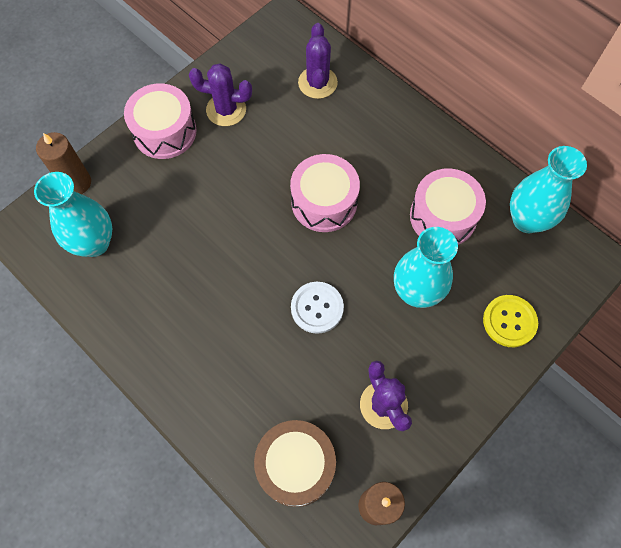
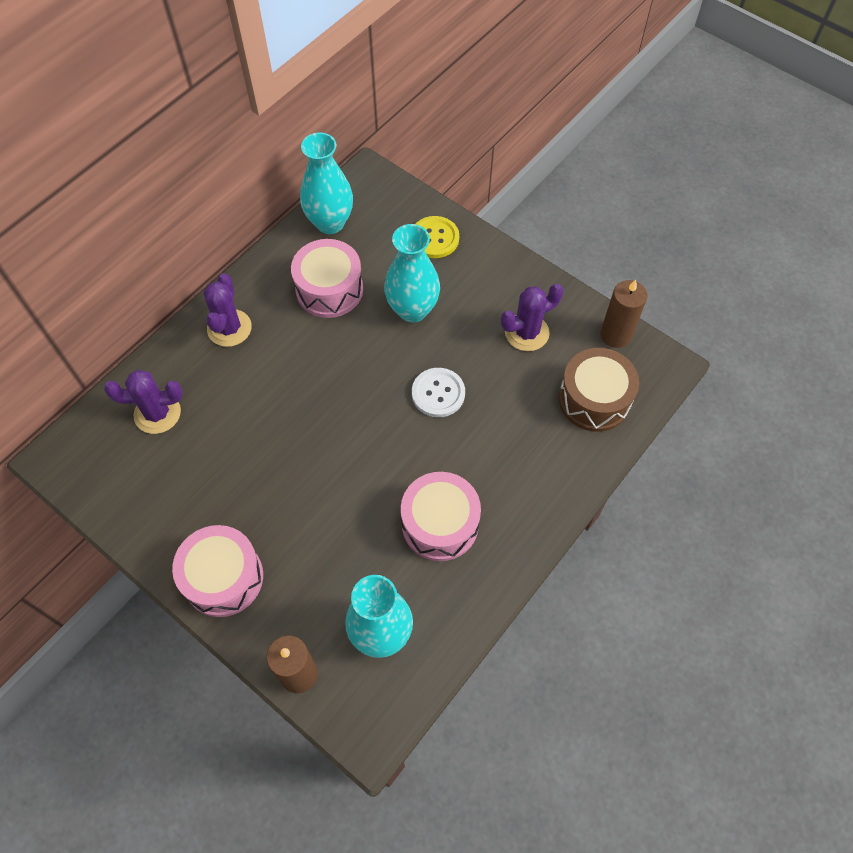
camera: 95 degrees left, 5 degrees down
(226, 110) = (193, 510): purple cactus -> purple cactus (229, 328)
(324, 202) = (317, 395): pink drum -> pink drum (440, 524)

